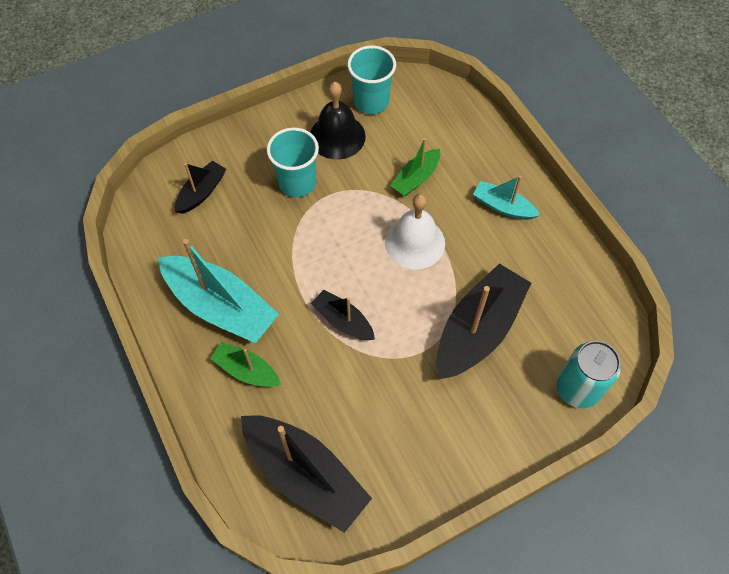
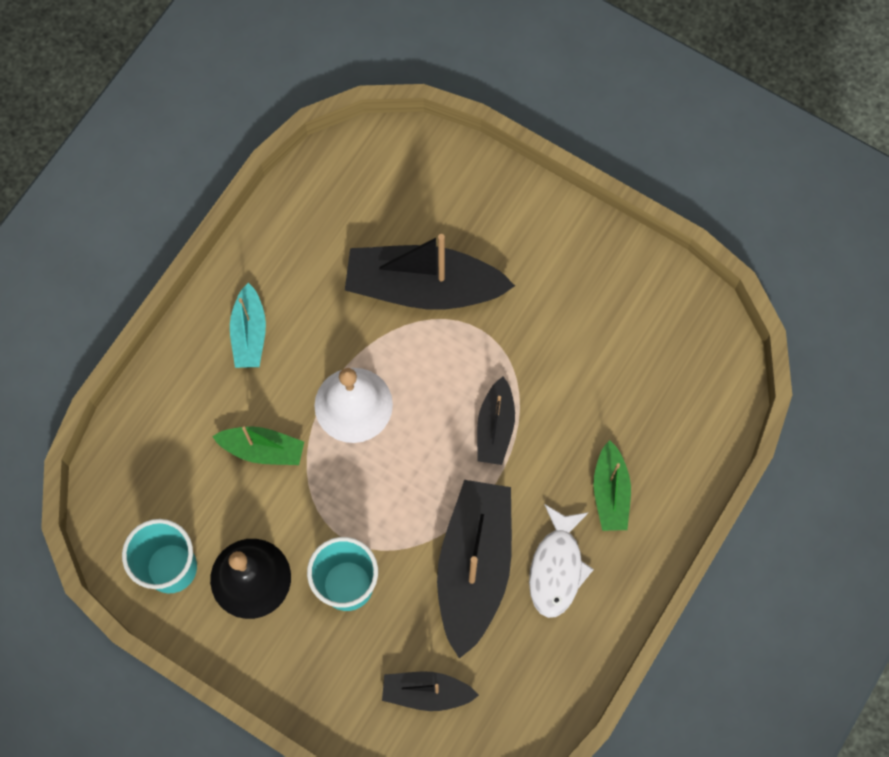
camera: 120 degrees left, 10 degrees up
(221, 306) = (557, 568): turquoise boat -> white fish
(305, 475) = (676, 370): black boat -> black boat (474, 566)
(577, 388) = (433, 167): turquoise can -> none

